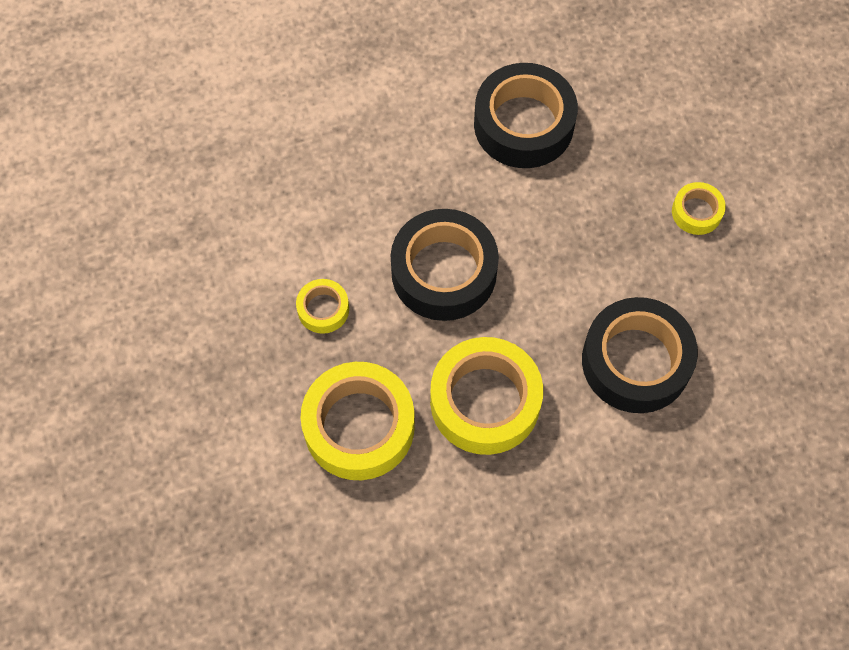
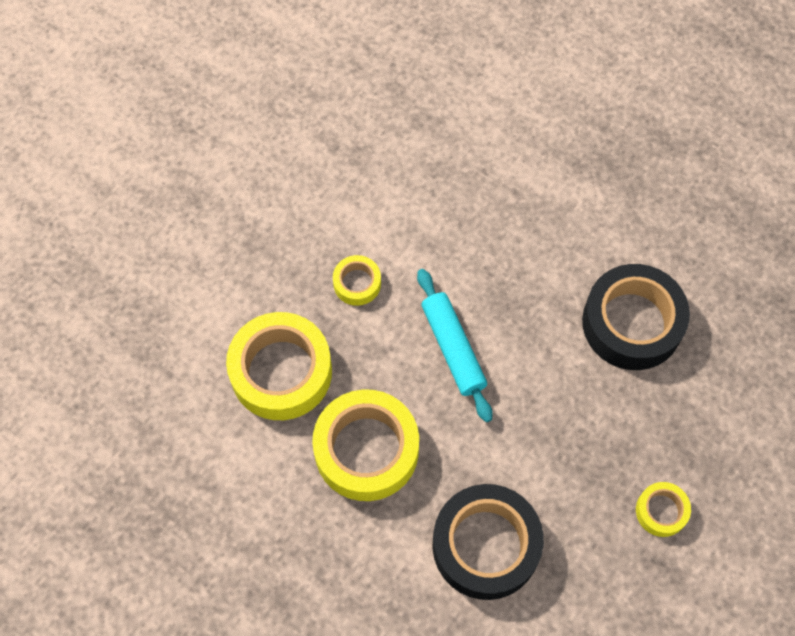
camera: 55 degrees right, 0 degrees up
(444, 272) = (453, 348): black tape -> turquoise rolling pin

